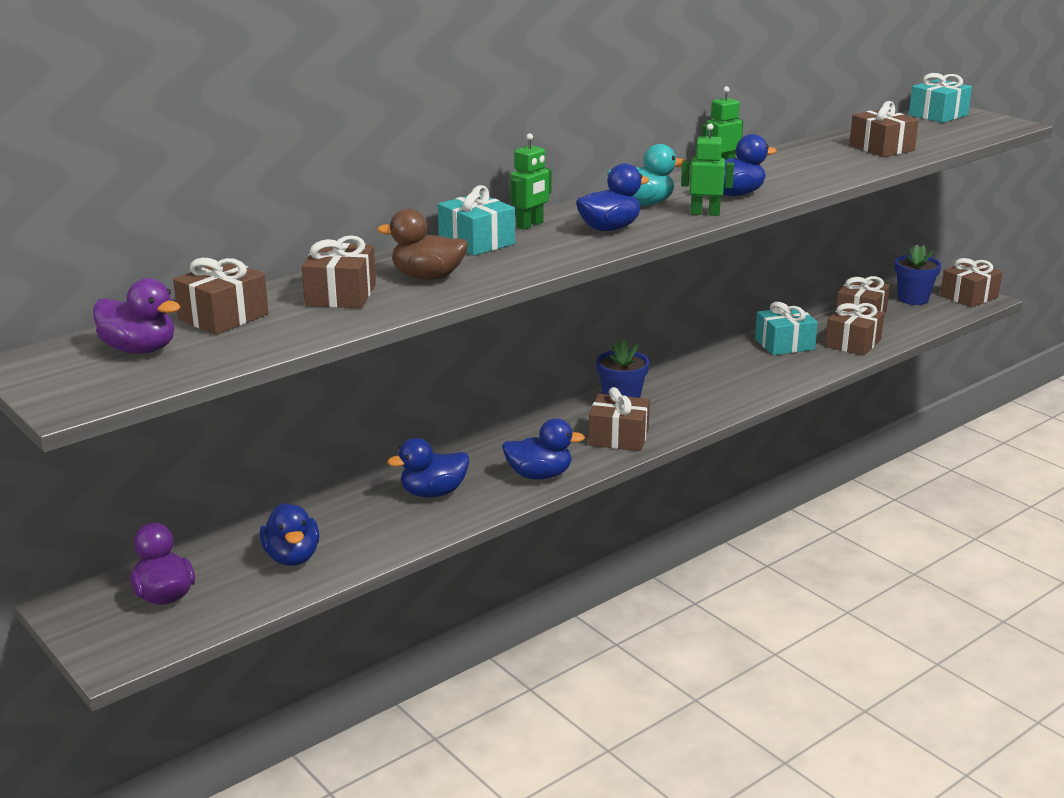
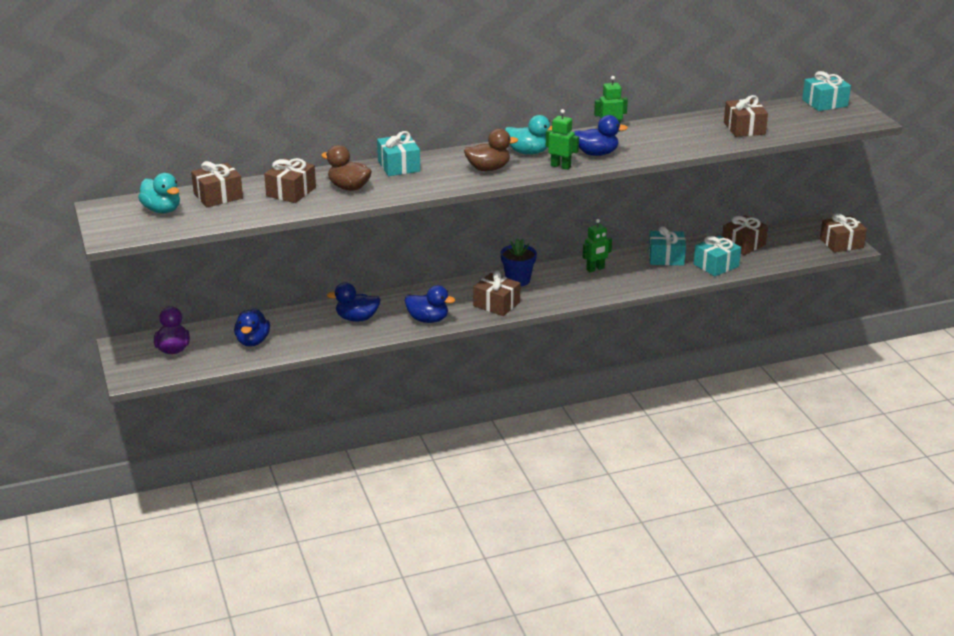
camera: 20 degrees right, 5 degrees up
(140, 349) = (162, 210): purple duck -> turquoise duck
(530, 225) = (442, 158): green robot -> green robot (595, 269)
(609, 228) = (488, 169): blue duck -> brown duck
(853, 343) = (716, 265): brown gift -> turquoise gift
(913, 299) = (796, 238): blue flower pot -> none

